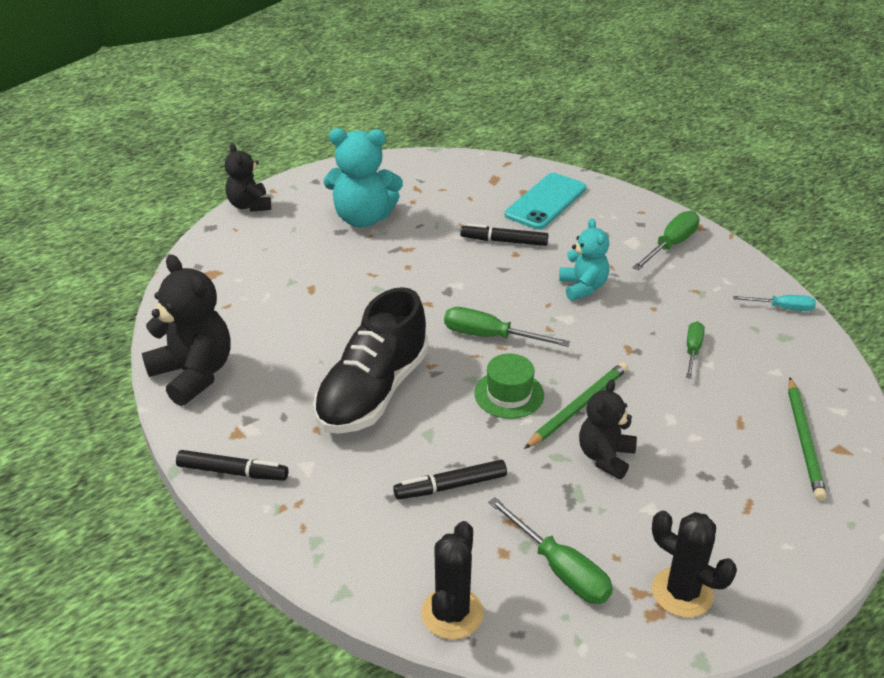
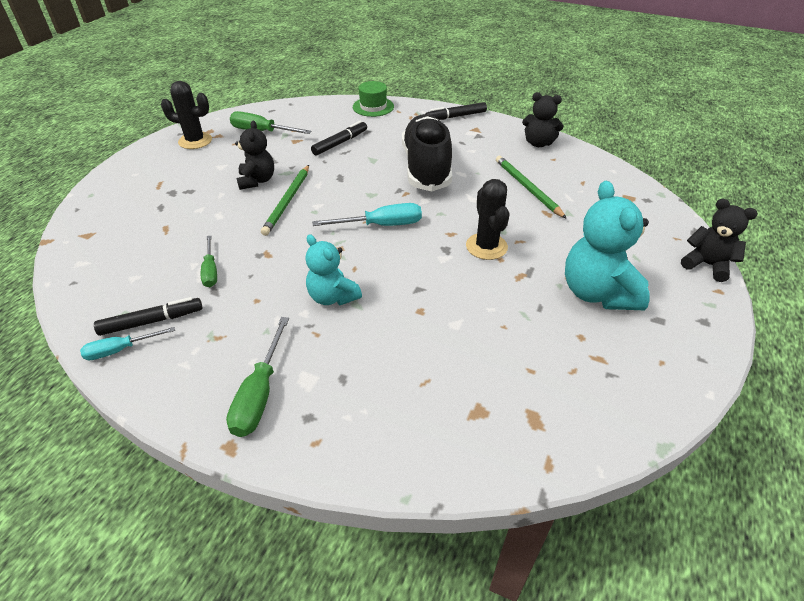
camera: 150 degrees right, 5 degrees up
(193, 374) = (538, 143): black teddy bear -> black teddy bear, size x0.63
(363, 218) = (597, 293): turquoise teddy bear -> turquoise teddy bear turned 75 degrees counterclockwise
(452, 613) = (305, 107): black cactus -> black cactus (486, 246)
(490, 336) = (381, 225): green screwdriver -> turquoise screwdriver
(504, 241) = (443, 321): black marker -> black marker (152, 321)
(509, 394) = (339, 193): green hat -> green hat (373, 107)
(546, 202) = (443, 404): turquoise phone -> none
(804, 440) = (115, 231): green pencil -> green pencil (527, 188)

